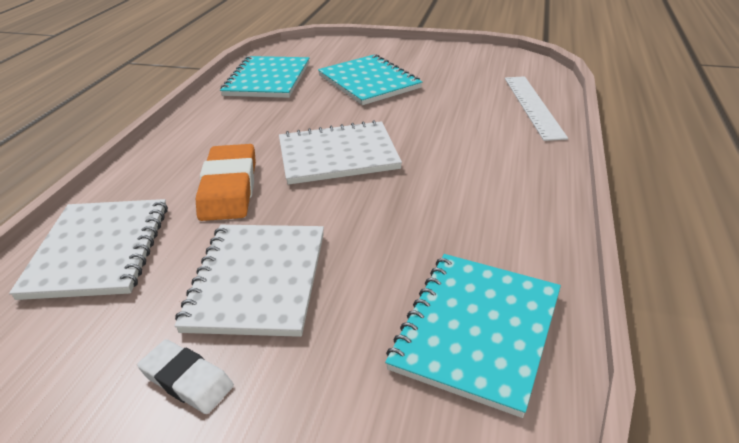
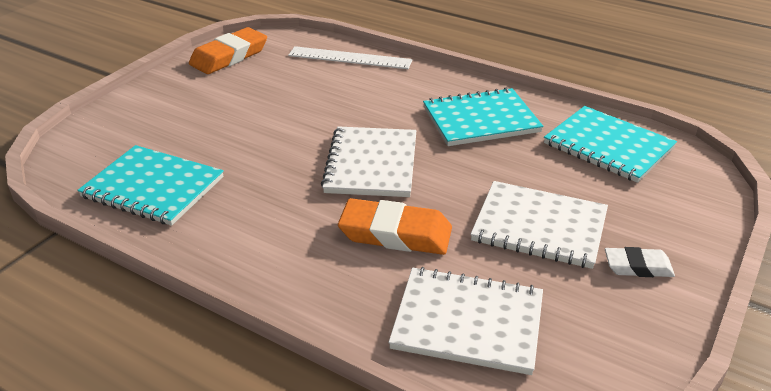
camera: 75 degrees left, 0 degrees up
(187, 380) = (638, 266): white eraser -> white eraser turned 45 degrees clockwise
(369, 82) = (228, 123): turquoise notebook -> turquoise notebook (481, 120)
(477, 57) = (229, 56): none -> orange eraser

